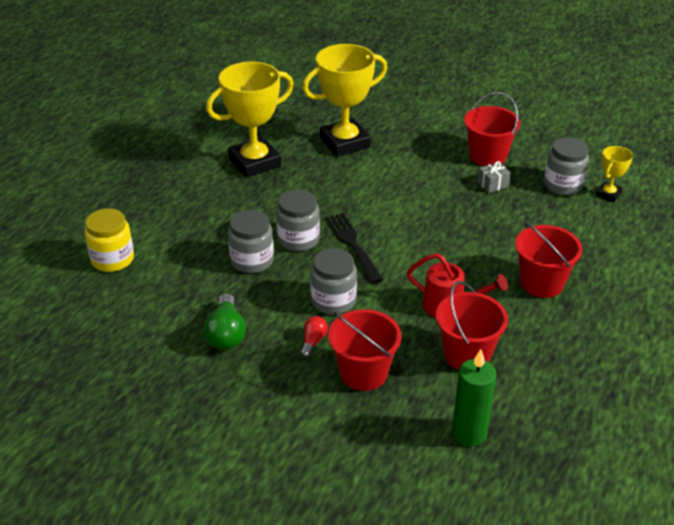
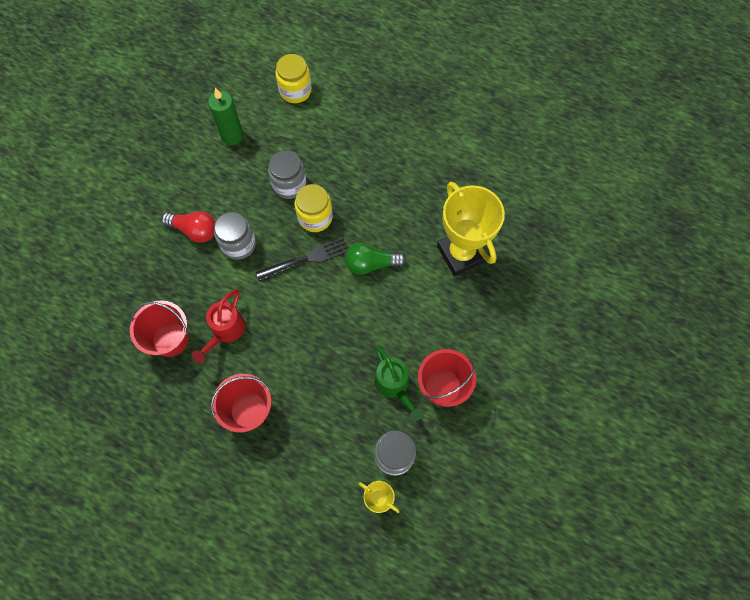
camera: 90 degrees right, 30 degrees up
(226, 334) = (208, 173): green light bulb -> green light bulb (371, 264)
(255, 162) = (426, 179): yellow trophy -> none
(298, 239) = (315, 217): grey jar -> yellow jar
(313, 341) = (195, 230): red light bulb -> red light bulb, size x1.71
(363, 373) = (159, 264): red bucket -> none
(469, 433) = (93, 333): green candle -> green candle (232, 135)
(492, 184) = (394, 386): grey gift -> green watering can

